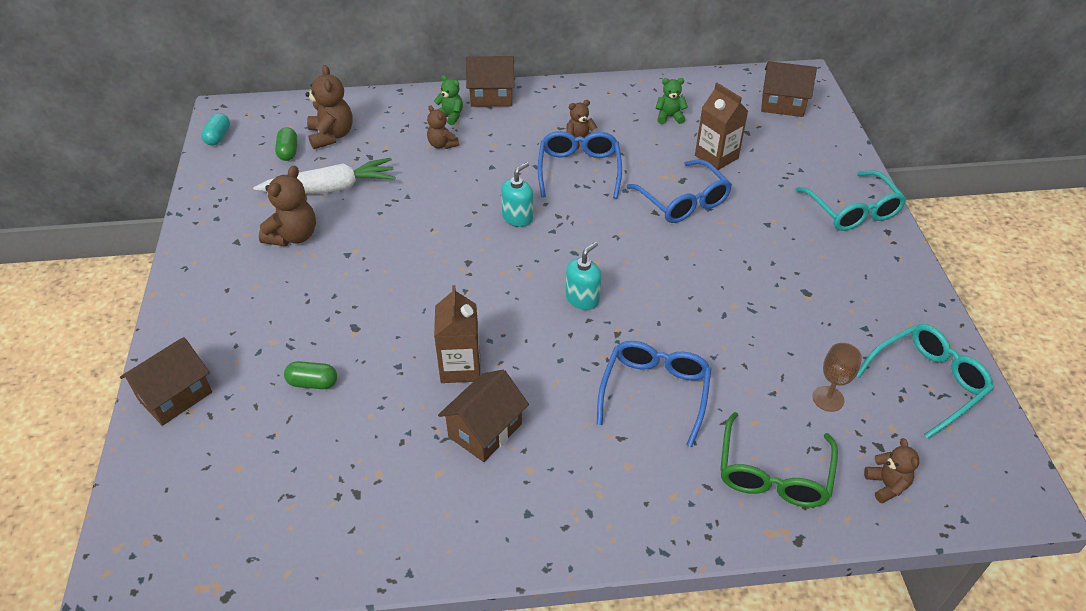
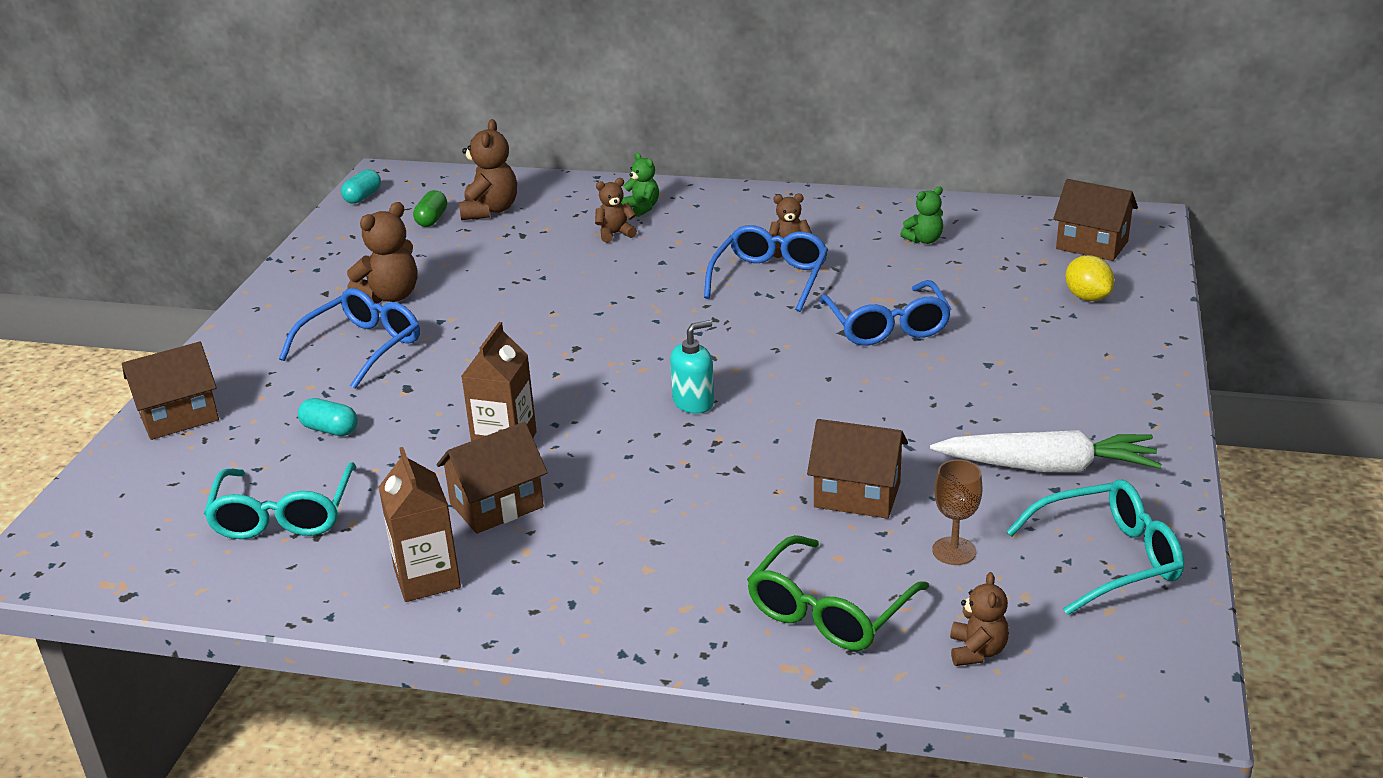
camera: 20 degrees right, 15 degrees down
(313, 383) = (330, 430): green capsule -> turquoise capsule
(330, 188) = (458, 258): white carrot -> white carrot (1047, 467)
(442, 144) = (615, 234): brown teddy bear -> brown teddy bear turned 90 degrees clockwise
(491, 97) = (705, 195): brown house -> brown house (857, 495)
(517, 217) = (663, 314): turquoise soap dispenser -> none
(655, 392) = (727, 505): blue glasses -> blue glasses (362, 347)
(669, 117) = (924, 240): green teddy bear -> green teddy bear turned 135 degrees clockwise
(716, 157) = (962, 287): brown carton -> brown carton (427, 578)
(802, 152) = (1087, 297): none -> yellow lemon
(853, 211) = (1120, 366): turquoise glasses -> turquoise glasses (284, 515)

